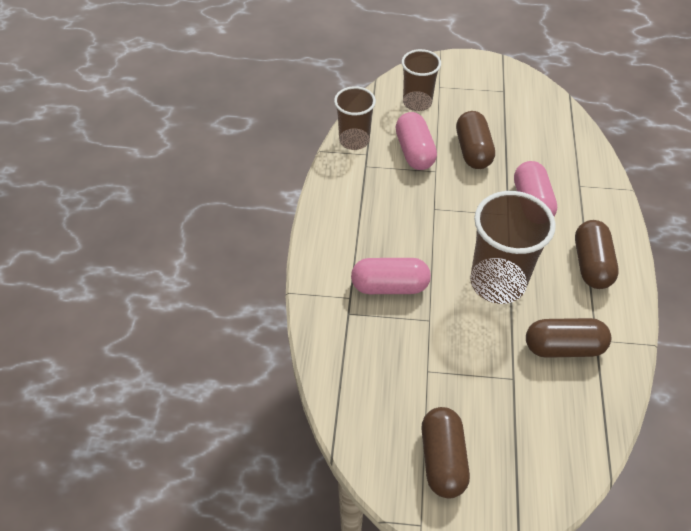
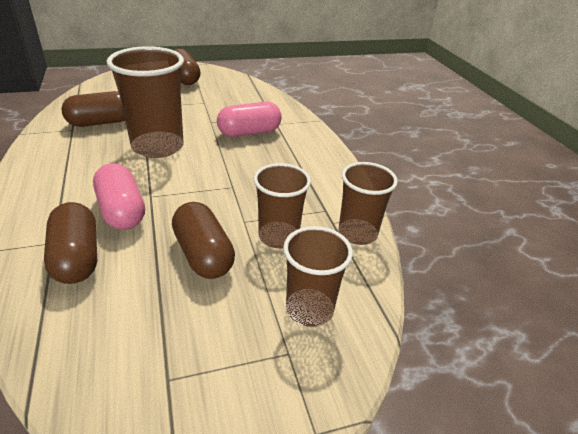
camera: 155 degrees right, 15 degrees down
(414, 152) = (278, 236): pink capsule -> brown cup
(591, 264) = (61, 171): brown capsule -> brown capsule (77, 257)

